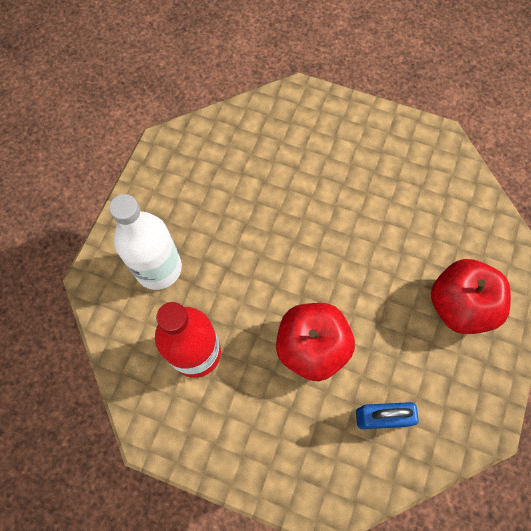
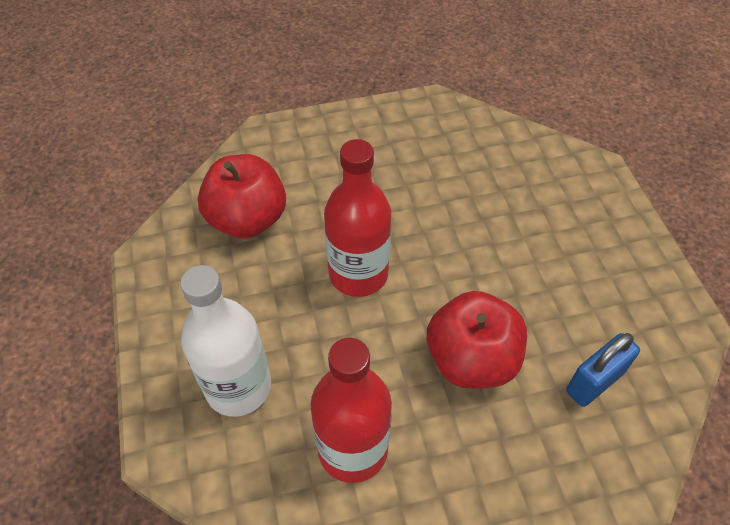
camera: 35 degrees left, 15 degrees down
(284, 239) = (358, 274): none -> red bottle
(459, 305) = (573, 233): red apple -> red apple (247, 219)

